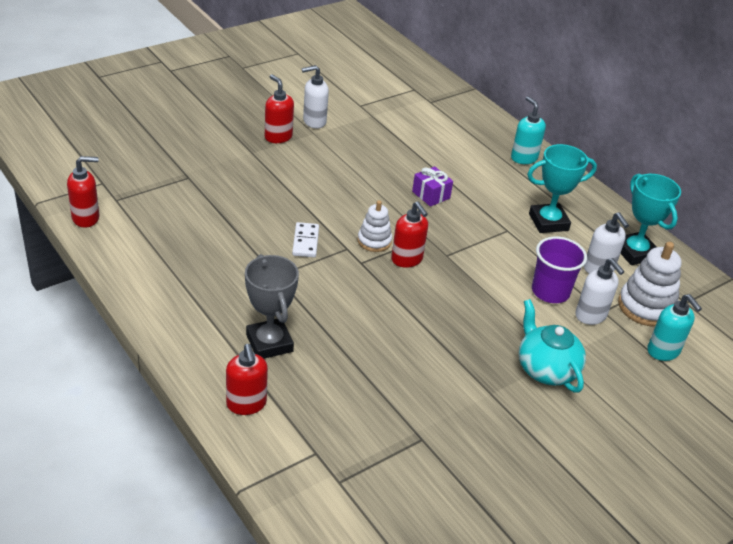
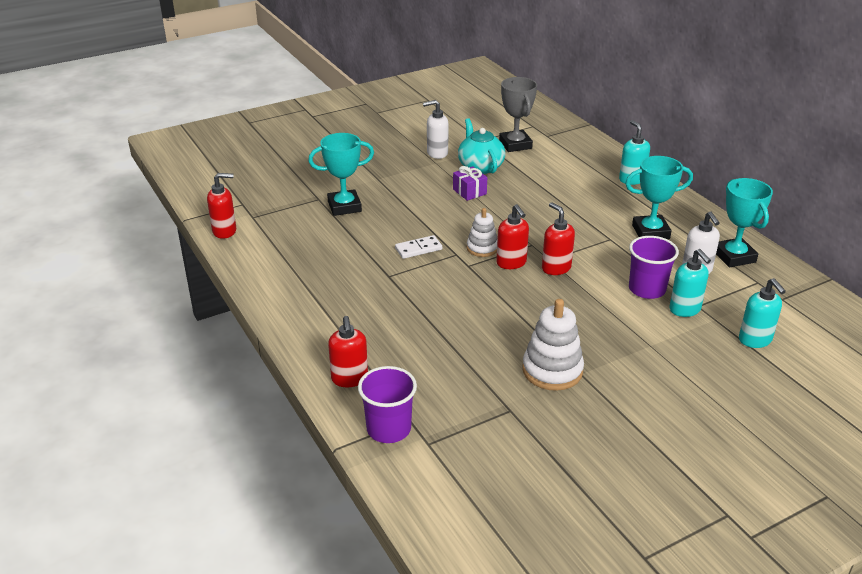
camera: 10 degrees right, 5 degrees down
(218, 187) = (344, 206): none -> turquoise trophy
(269, 343) = (376, 330): grey trophy -> grey trophy (515, 144)
(278, 137) = (402, 166): red soap dispenser -> red soap dispenser (556, 268)
(295, 465) = (388, 429): none -> purple cup
(305, 242) = (418, 249): white domino -> white domino turned 60 degrees clockwise
(431, 195) = (539, 210): purple gift -> purple gift (469, 192)
(546, 369) = (636, 354): turquoise teapot -> turquoise teapot (480, 166)
(591, 316) = (685, 309): white soap dispenser -> turquoise soap dispenser
(646, 307) = (741, 302): white stacking toy -> white stacking toy (552, 370)

